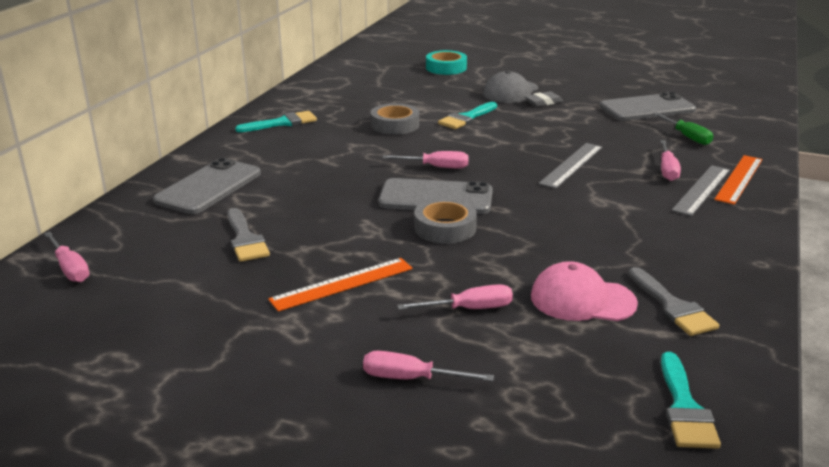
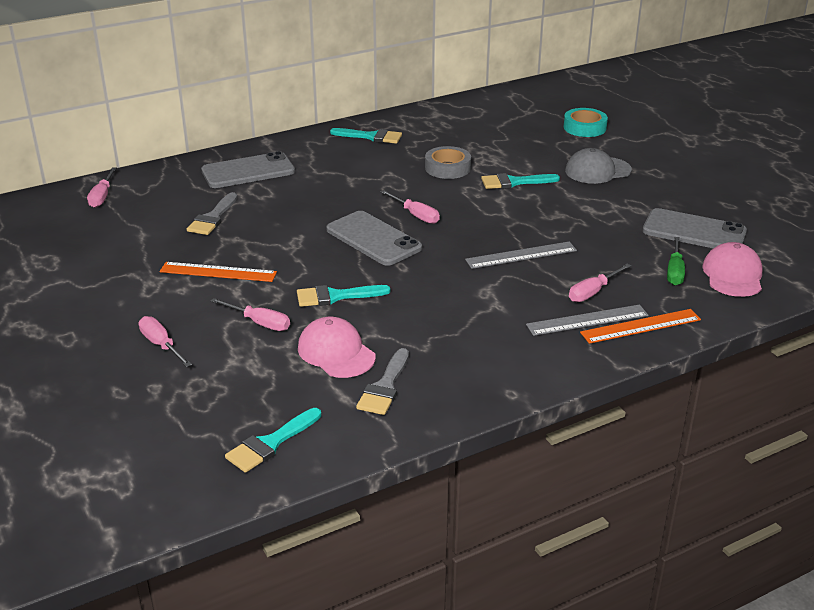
camera: 40 degrees right, 5 degrees up
(445, 228) = (340, 263): grey tape -> none
(493, 255) = (335, 296): none -> turquoise brush
(543, 102) = (607, 191): grey eraser -> none
(721, 125) = (733, 275): none -> pink cap

